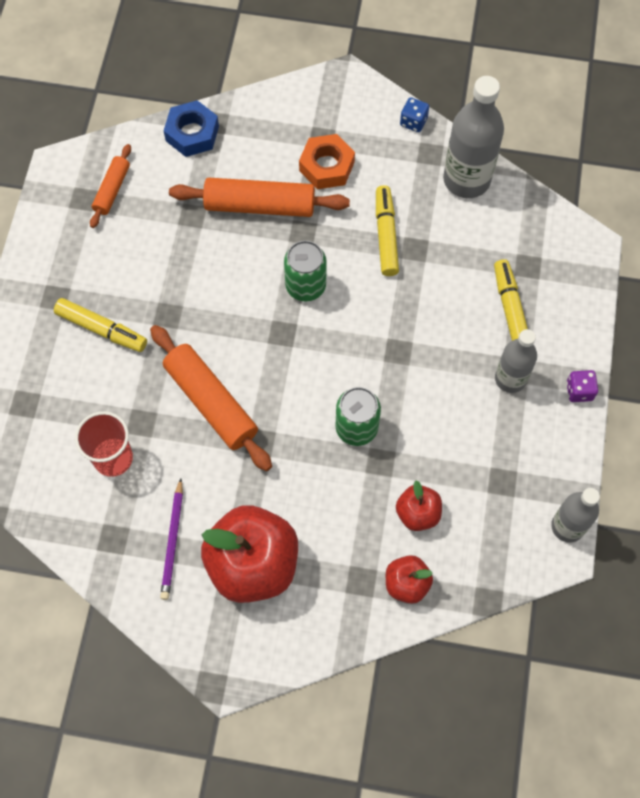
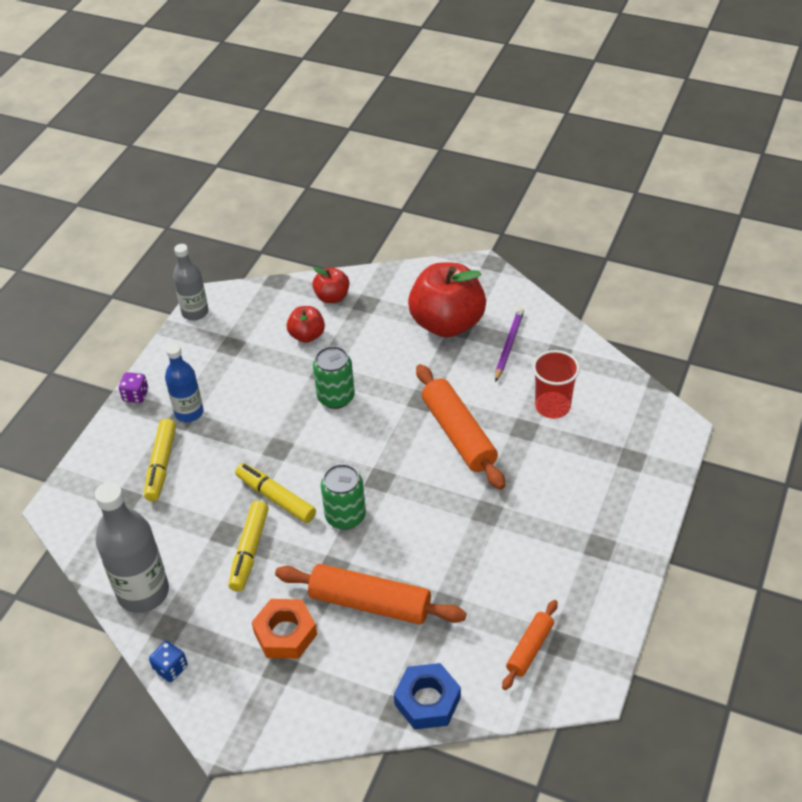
camera: 165 degrees left, 20 degrees down
(102, 329) = (553, 509): yellow marker -> yellow marker (276, 497)
(510, 379) = (189, 412): grey bottle -> blue bottle

